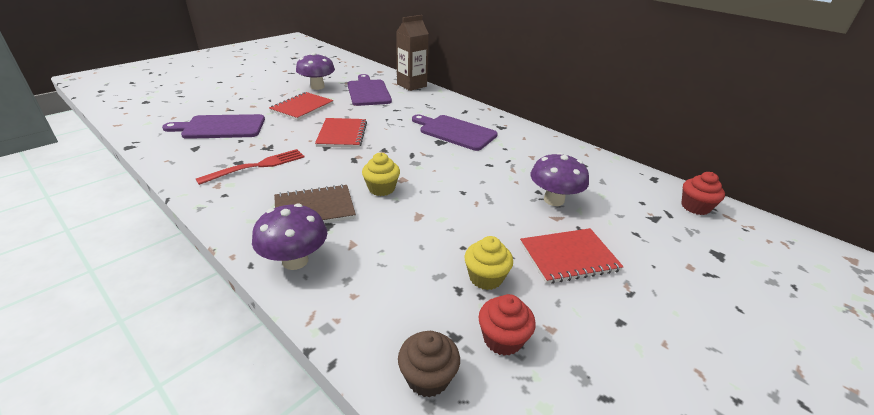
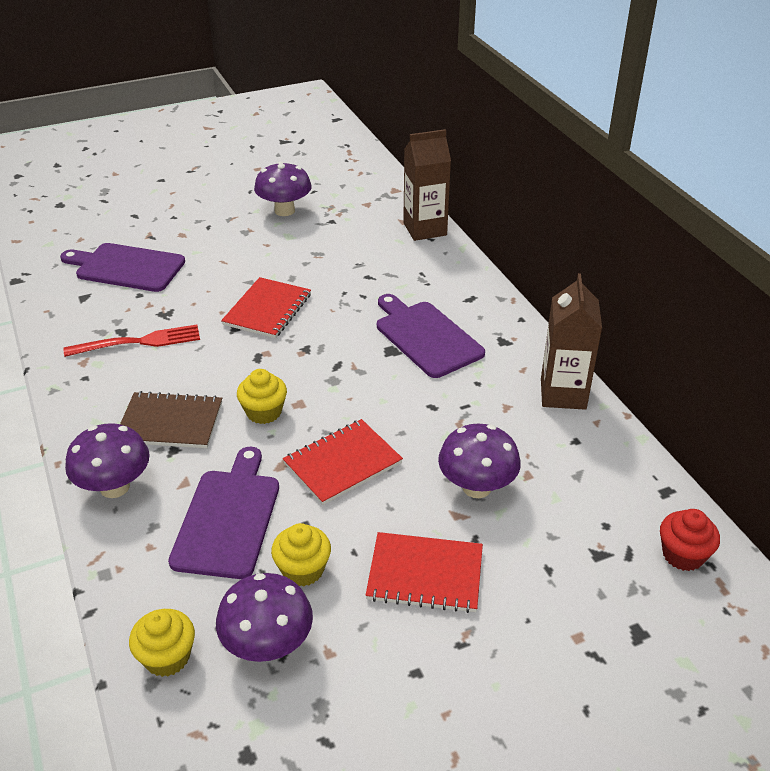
camera: 25 degrees right, 5 degrees up
(302, 107) = (242, 249): red notebook -> red notebook (342, 463)
(368, 92) = (351, 233): purple cutting board -> purple cutting board (228, 518)
(428, 377) = (167, 657): brown cupcake -> yellow cupcake
(502, 339) = (268, 645): red cupcake -> purple mushroom
(556, 145) = (563, 394): none -> brown carton

